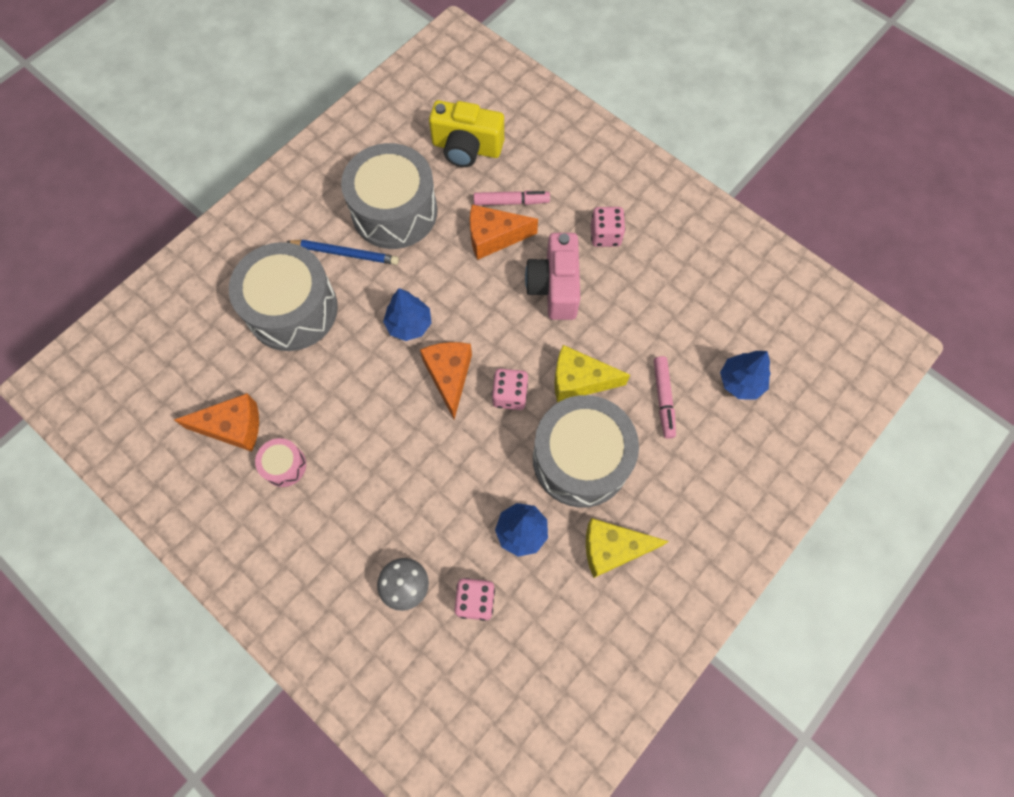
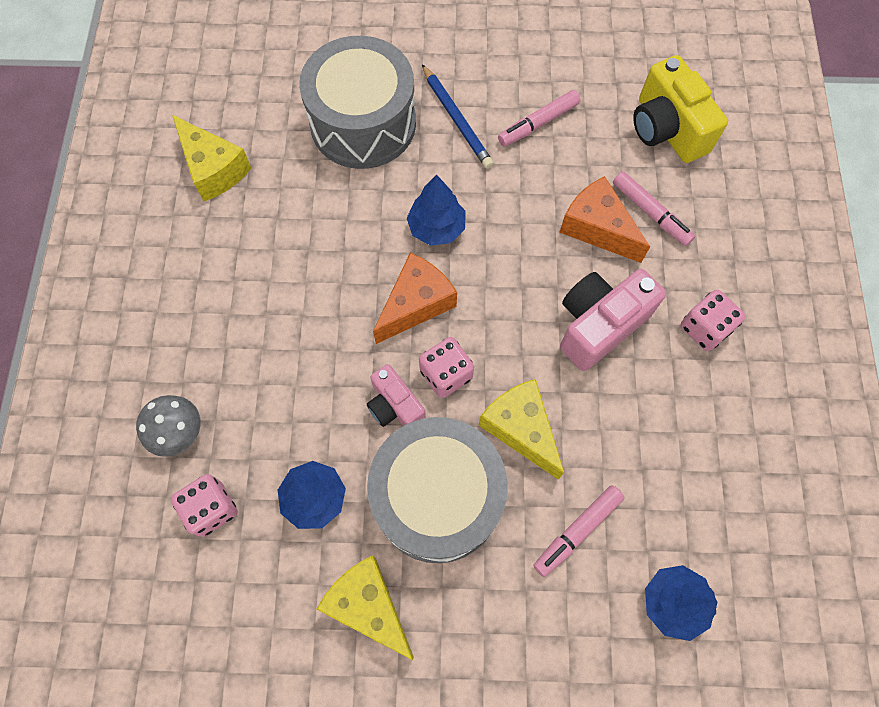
camera: 50 degrees right, 0 degrees up
(233, 427) = (213, 169): orange cheese -> yellow cheese
(284, 466) = (212, 237): pink drum -> none
(394, 211) = (538, 124): grey drum -> pink marker
(504, 440) = (394, 406): none -> pink camera

